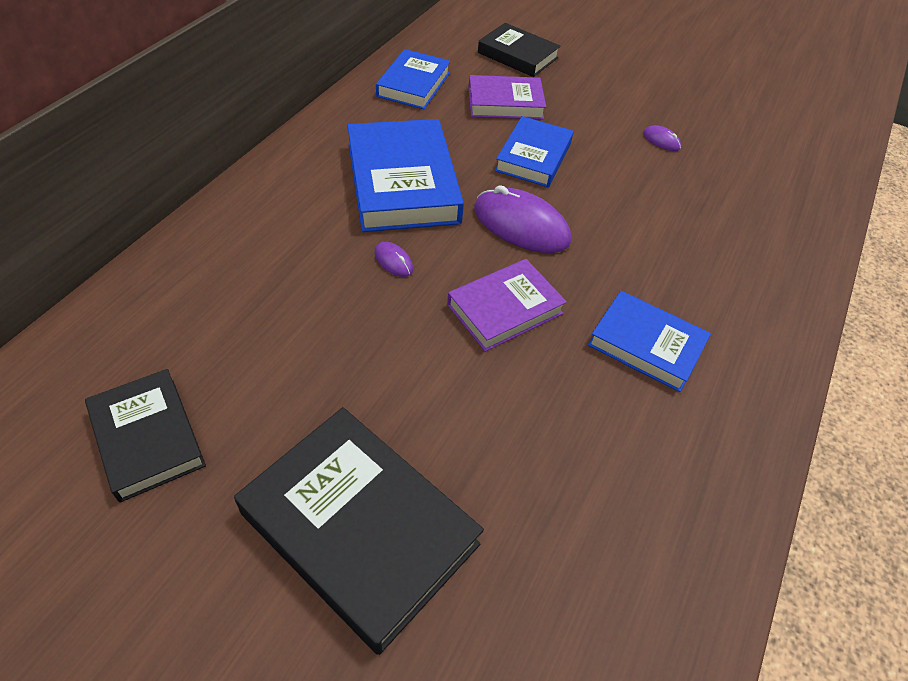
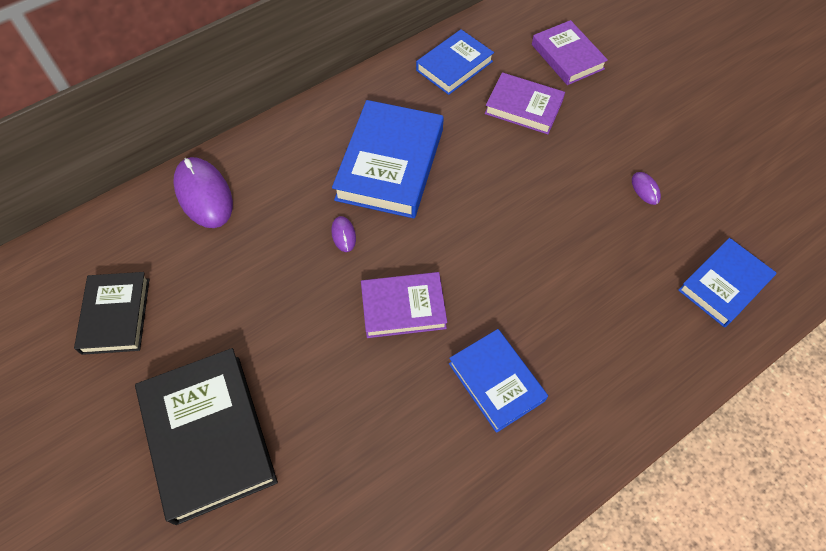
camera: 30 degrees right, 10 degrees up
(517, 55) = (567, 57): black book -> purple book
(521, 225) = (462, 236): purple mouse -> purple mouse (204, 194)
(533, 157) = (514, 171): blue book -> blue book (724, 285)

